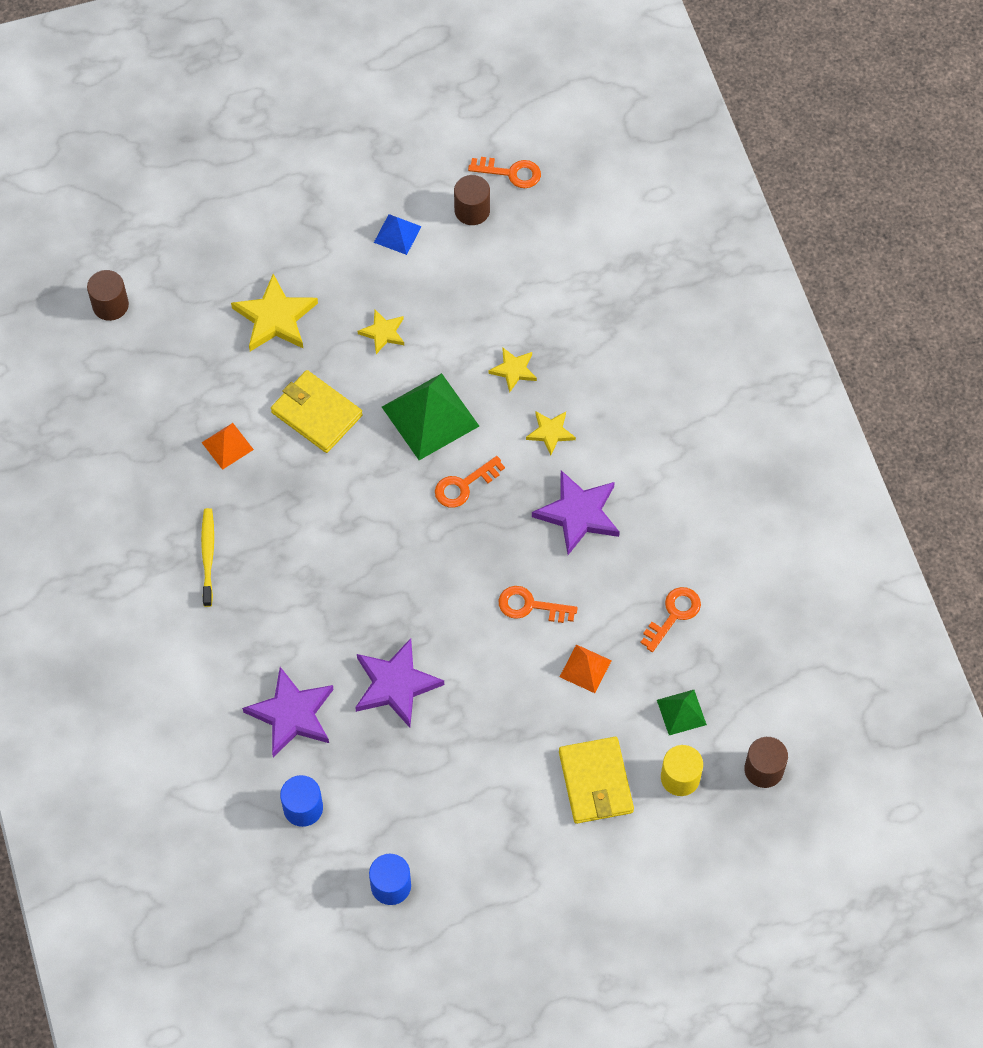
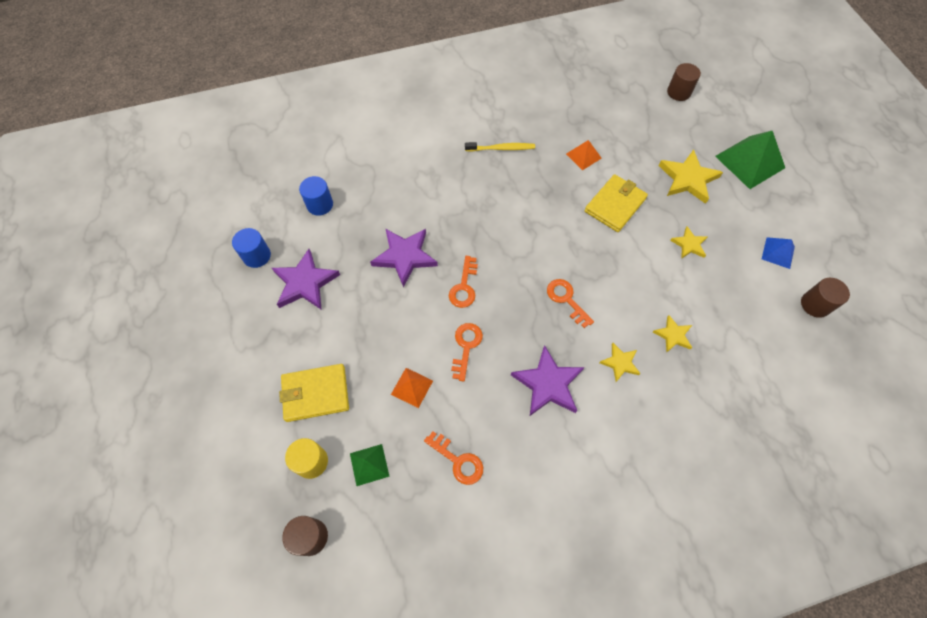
camera: 90 degrees right, 0 degrees up
(292, 714) = (387, 197): purple star -> purple star (305, 283)
(430, 416) = (623, 276): green pyramid -> green pyramid (750, 162)
(511, 173) = (861, 334): orange key -> orange key (464, 286)

